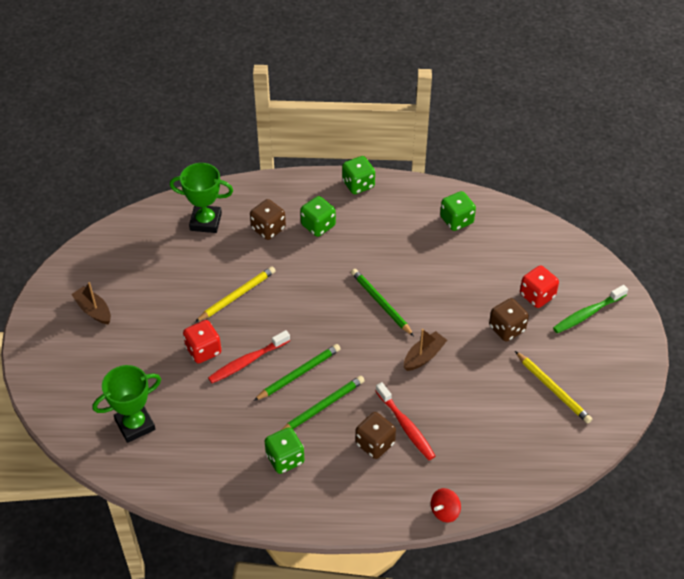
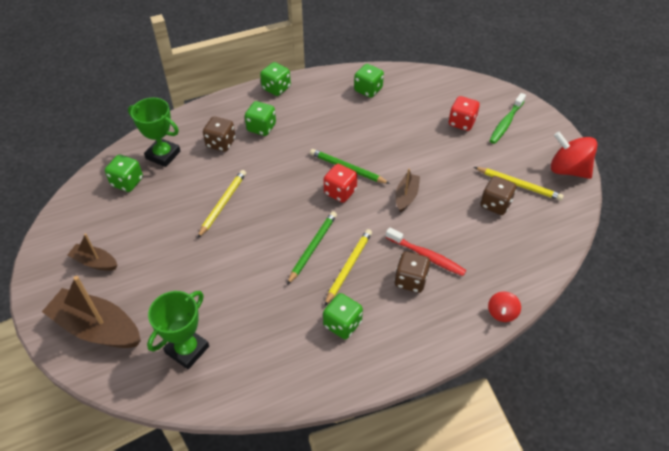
camera: 25 degrees left, 0 degrees up
(68, 373) = (97, 328): none -> brown boat
(158, 239) = (127, 182): none -> green dice
(203, 350) = (217, 259): red dice -> red dice (340, 192)
(205, 222) = (163, 155): green trophy -> green trophy turned 45 degrees clockwise
(247, 361) = (262, 254): red toothbrush -> none
(322, 406) = (348, 267): green pencil -> yellow pencil
(507, 329) = (455, 153): brown dice -> brown dice (495, 204)
(620, 393) = (568, 170): none -> red spinning top

